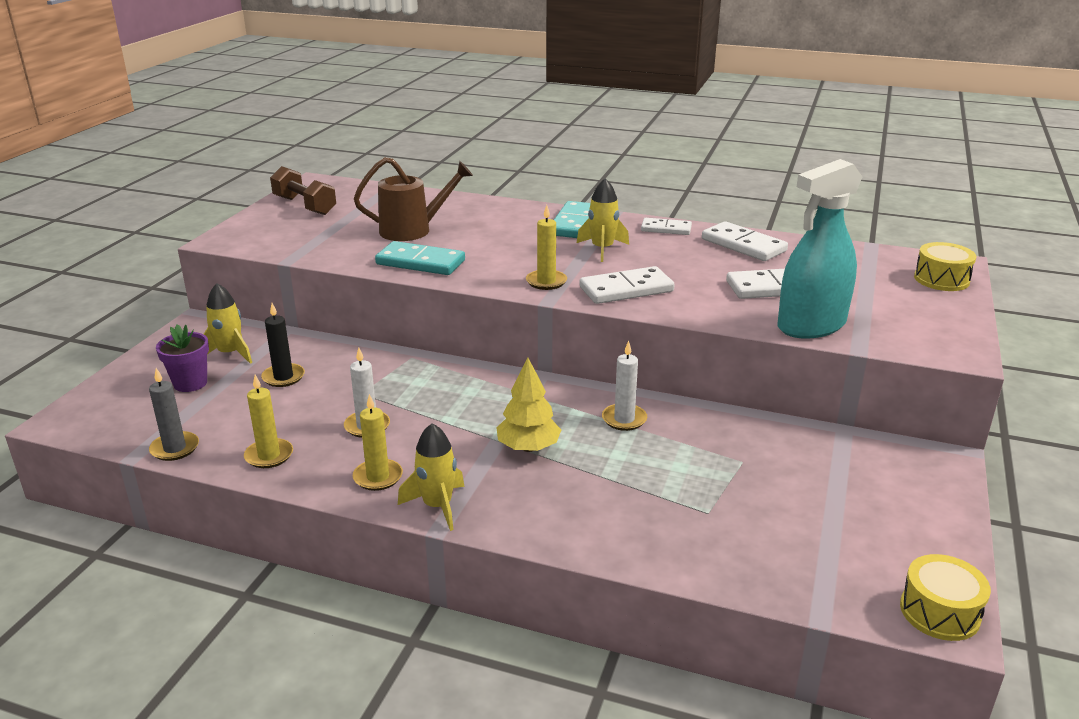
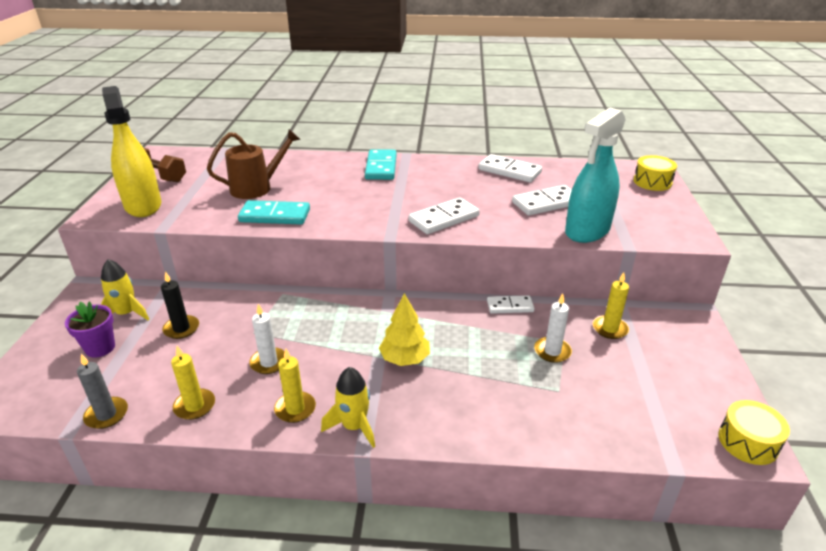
camera: 15 degrees left, 5 degrees up
(276, 235) = (143, 205): none -> yellow spray bottle
(546, 282) = (381, 220): yellow candle -> yellow candle (610, 329)
(602, 249) = (411, 186): yellow rocket -> none
(624, 419) = (466, 321): white candle -> white candle (552, 351)
(666, 229) = (449, 164): white domino -> white domino (510, 306)

